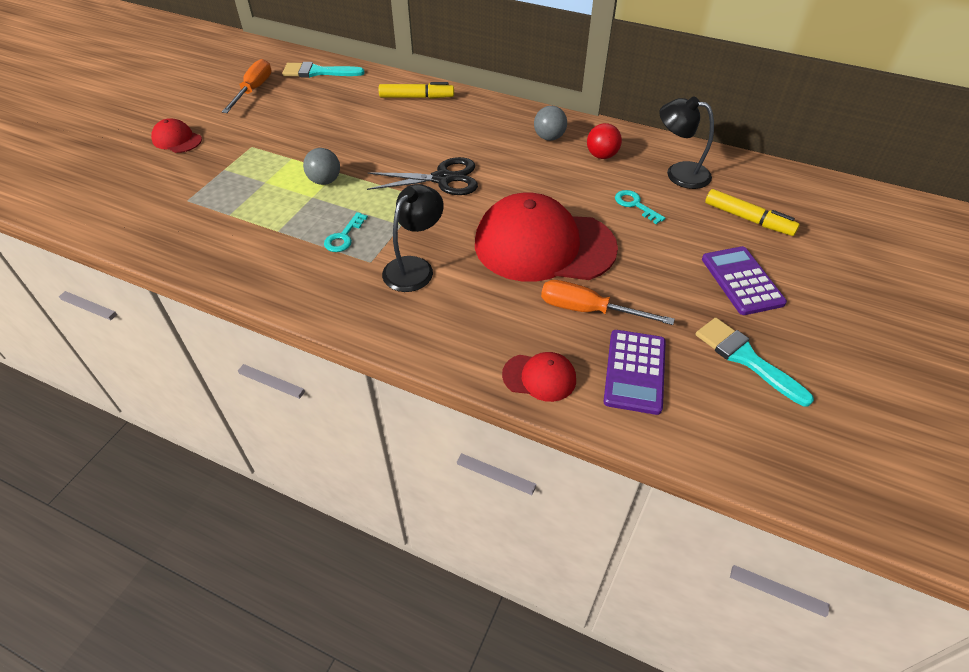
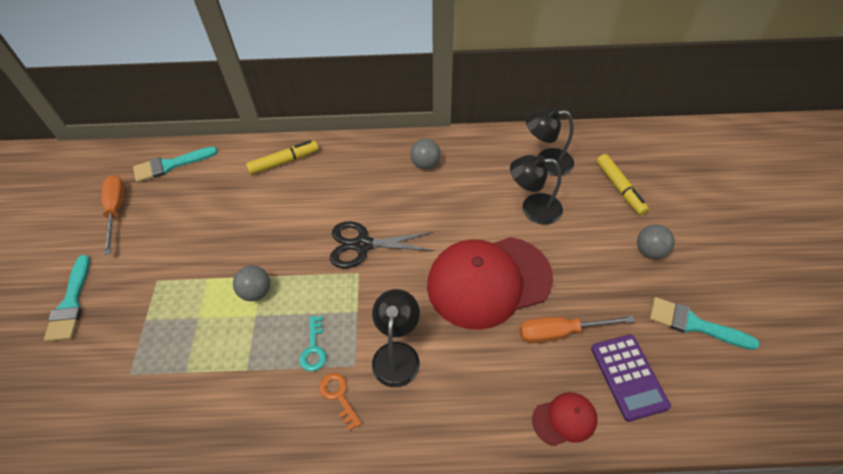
camera: 25 degrees left, 5 degrees up
(177, 140) = (71, 303): red cap -> turquoise brush
(340, 277) = (338, 396): none -> orange key
(442, 179) = (363, 245): black scissors -> black scissors turned 150 degrees counterclockwise
(601, 155) = (478, 167): red ball -> none
(635, 205) = (533, 208): turquoise key -> black lamp
(742, 281) = (649, 251): purple calculator -> grey ball
(748, 219) = (619, 188): yellow marker -> yellow marker turned 60 degrees clockwise

